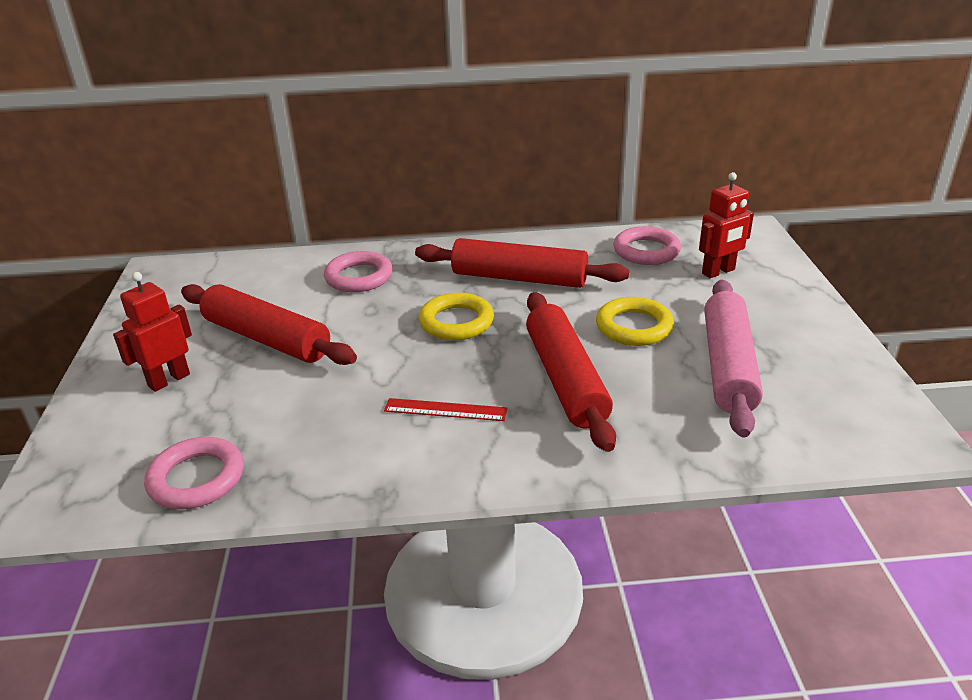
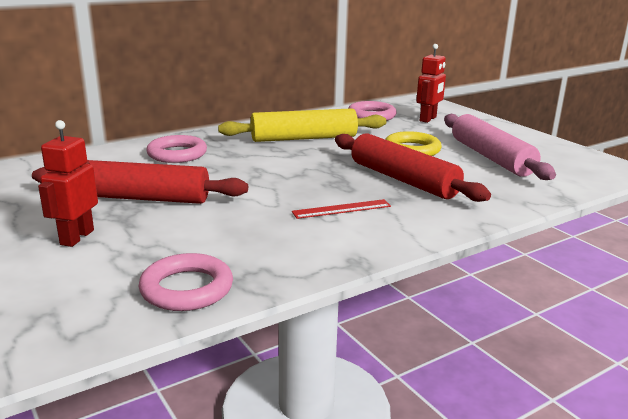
camera: 30 degrees left, 10 degrees down
(456, 322) = (288, 165): yellow ring -> none
(519, 278) = (304, 138): red rolling pin -> yellow rolling pin

